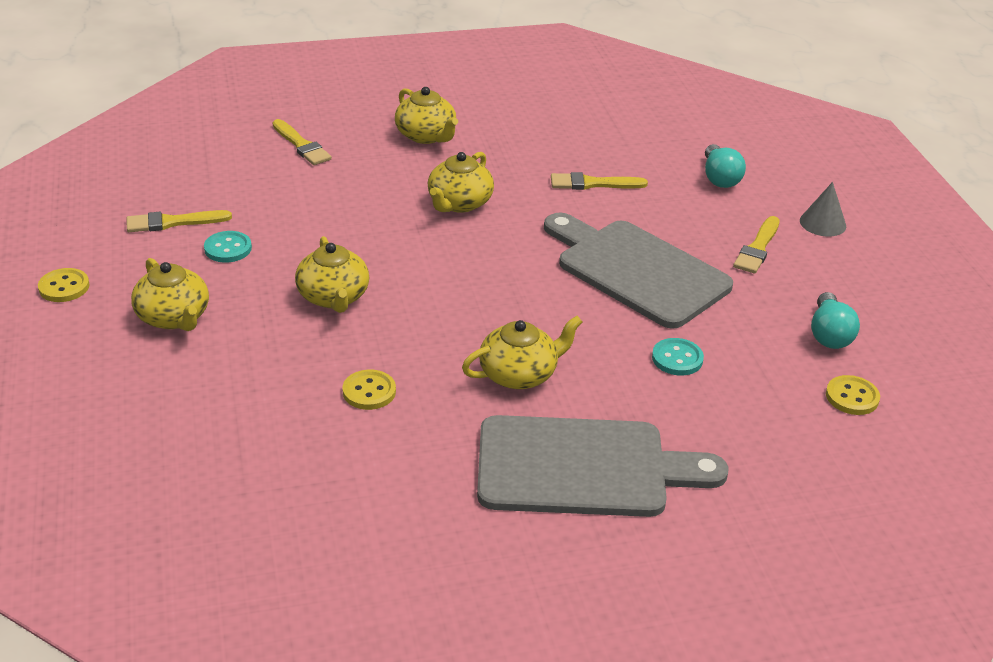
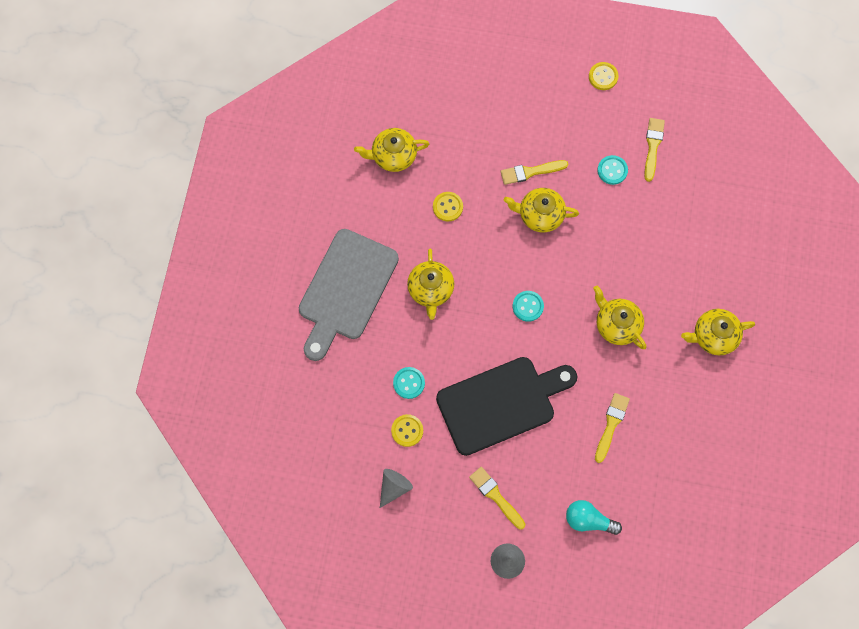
camera: 115 degrees right, 35 degrees up
(174, 317) = (552, 126): yellow teapot -> yellow teapot (393, 156)
(301, 145) = (726, 247): yellow brush -> yellow brush (530, 172)
(483, 278) = (528, 306): none -> turquoise button
(636, 270) = (501, 403): grey cutting board -> black cutting board
(829, 334) = (394, 487): turquoise light bulb -> grey cone
(852, 397) = (337, 464): yellow button -> yellow button (407, 430)

